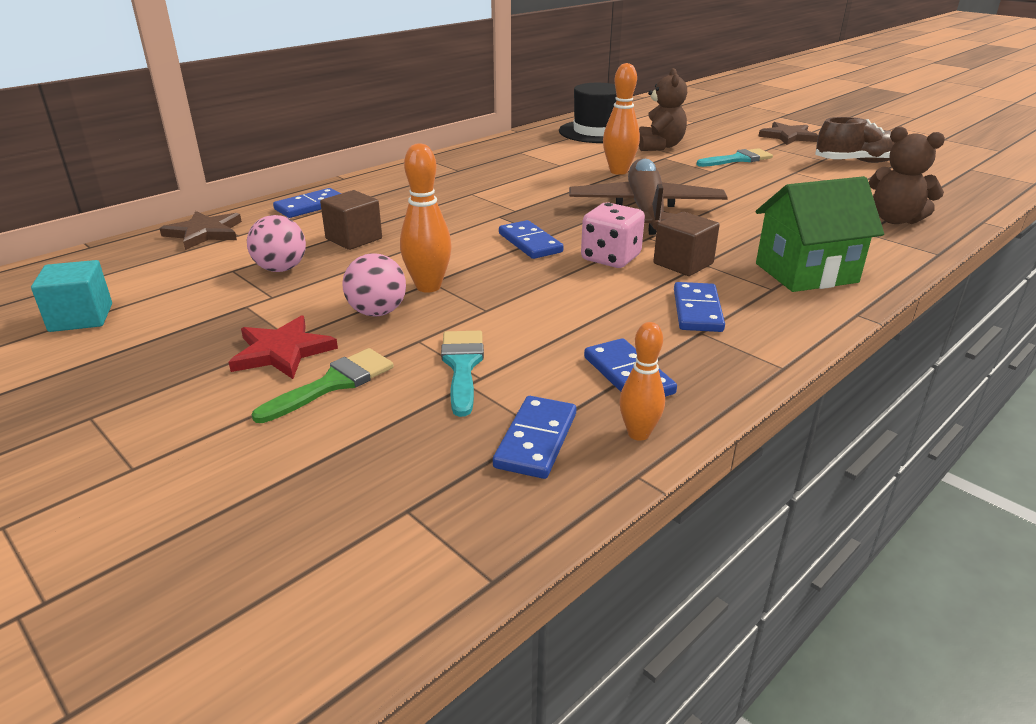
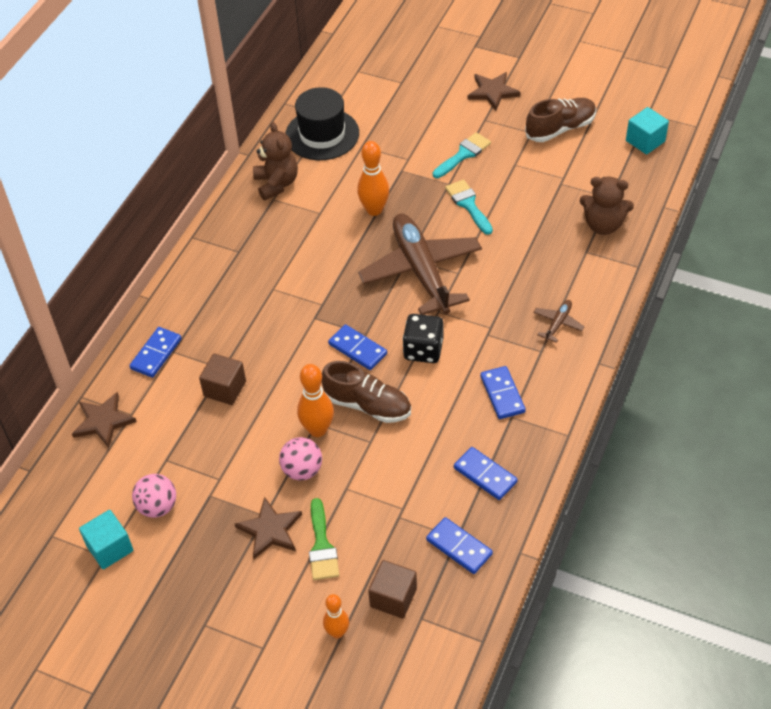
camera: 20 degrees left, 20 degrees up
(281, 269) = (200, 446): pink ball -> pink ball (158, 507)
(282, 351) = (270, 530): red star -> brown star
(333, 383) = (322, 546): green brush -> green brush turned 150 degrees clockwise
(462, 366) = (387, 502): turquoise brush -> turquoise brush (468, 204)
(507, 282) = (367, 405): none -> brown shoe
(536, 440) = (459, 547): blue domino -> blue domino turned 45 degrees counterclockwise
(610, 258) = (423, 350): pink dice -> black dice
(638, 434) = (509, 522): orange bowling pin -> orange bowling pin (337, 632)
(659, 146) = (389, 149): brown teddy bear -> brown teddy bear (276, 184)
(683, 263) = (474, 340): brown cube -> brown cube (393, 597)
(806, 273) = (558, 323): green house -> brown plane
(963, 182) = (645, 141): none -> turquoise cube

